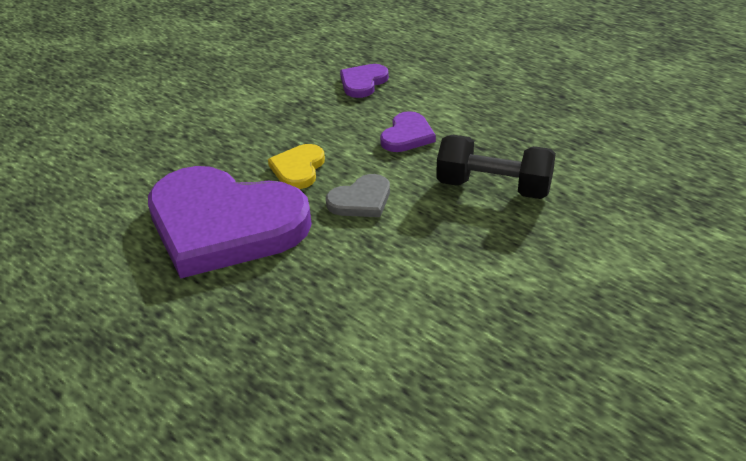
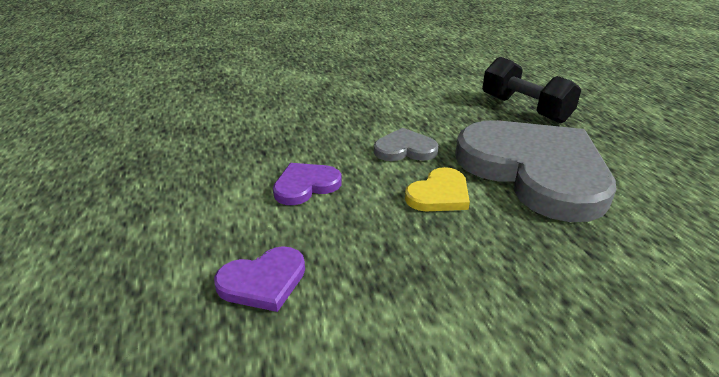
camera: 150 degrees left, 5 degrees down
(224, 225) = (535, 171): purple heart -> grey heart
(493, 187) = (300, 124): black dumbbell -> black dumbbell (525, 109)

